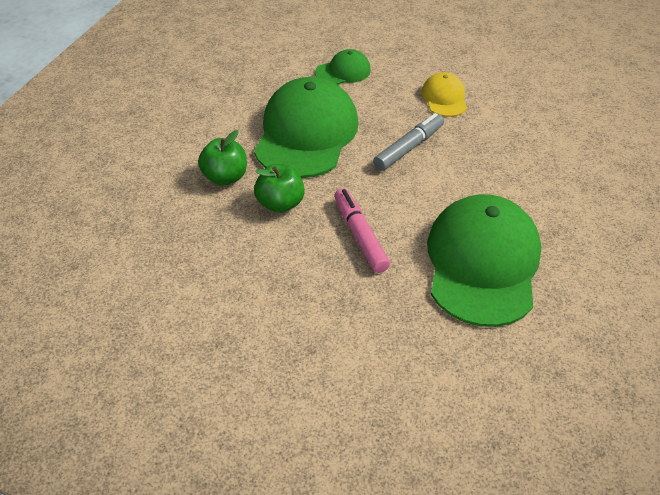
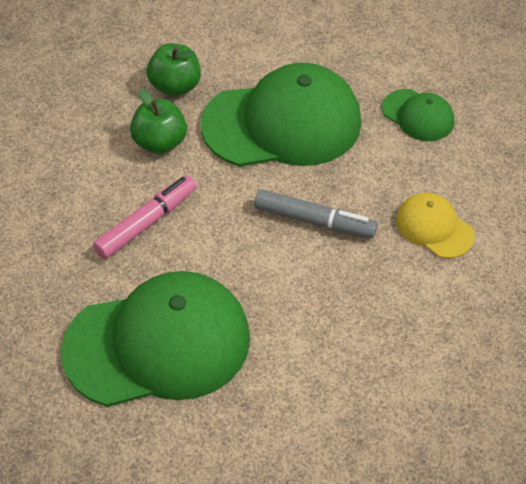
camera: 65 degrees right, 5 degrees up
(444, 98) = (434, 227): yellow cap -> yellow cap turned 105 degrees counterclockwise

